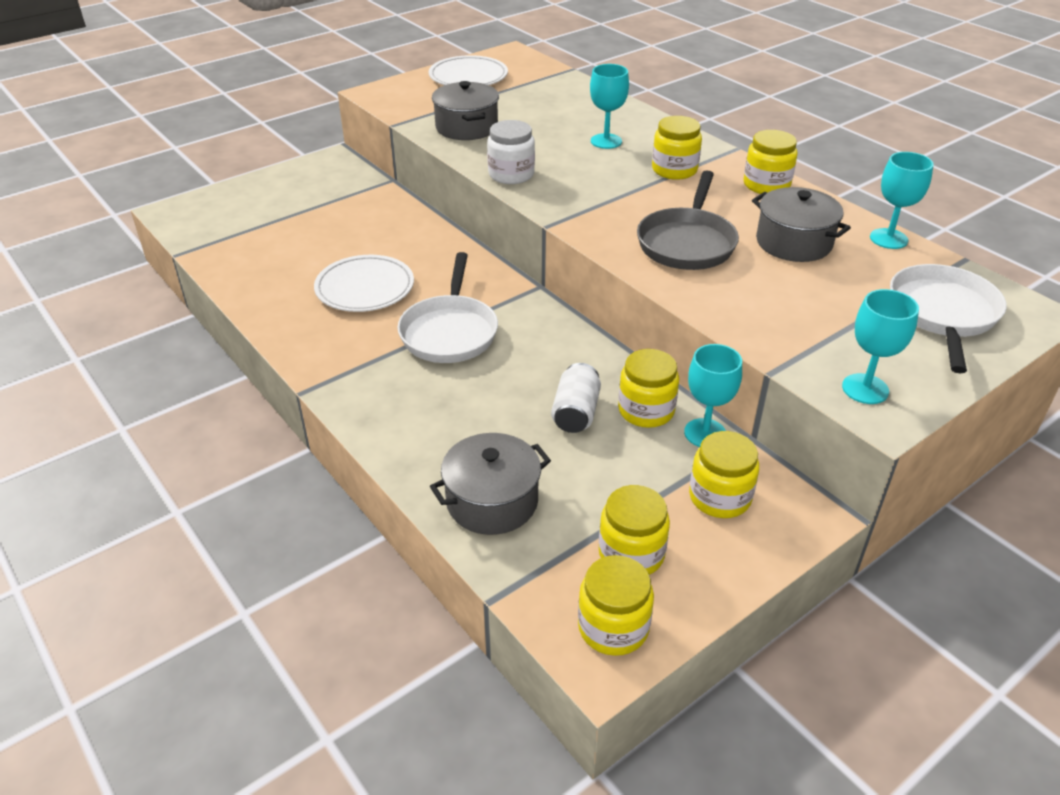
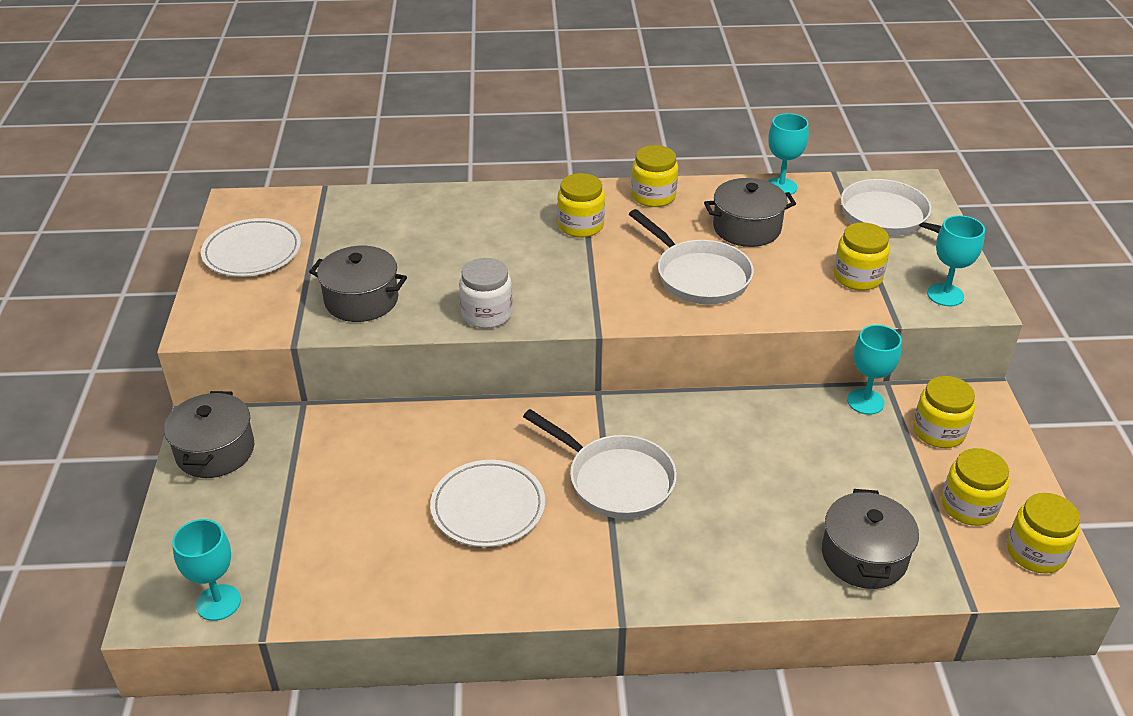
camera: 55 degrees left, 0 degrees up
(318, 172) = (215, 451): none -> grey pot
(575, 413) = (790, 457): white can -> none
(606, 141) = (490, 235): turquoise goblet -> turquoise goblet (218, 602)
(646, 410) = (817, 417): yellow jar -> yellow jar (857, 277)
(687, 243) = (698, 276): grey pan -> white pan

